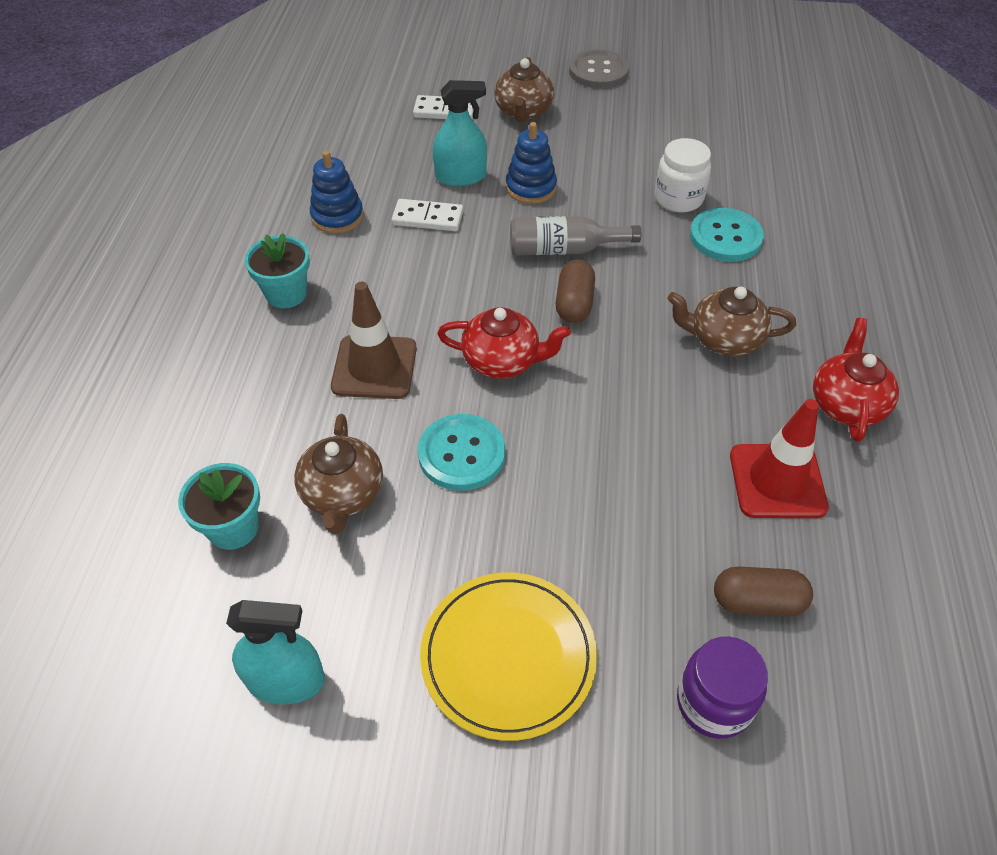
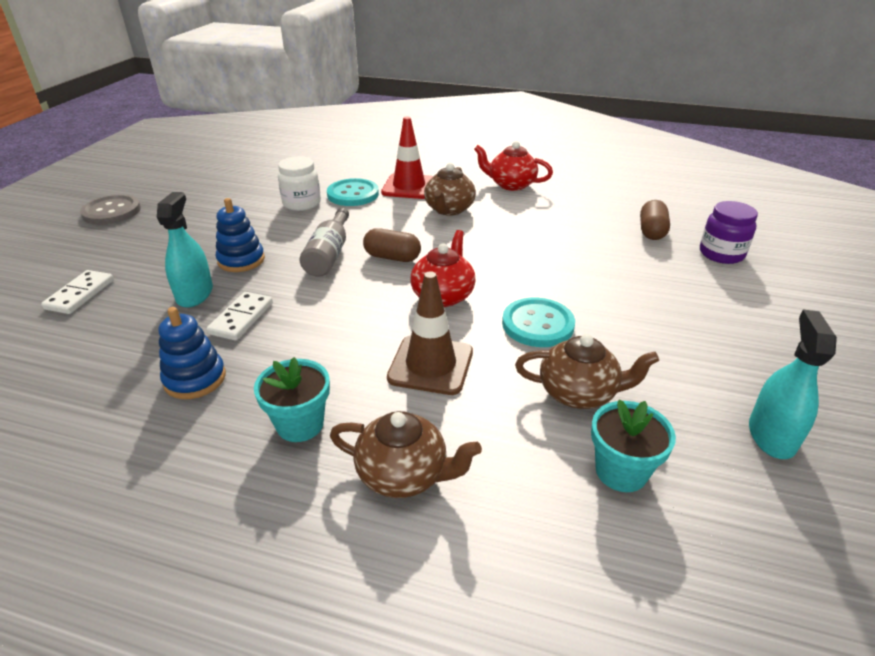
camera: 80 degrees left, 15 degrees down
(508, 656) = (713, 321): yellow plate -> none
(523, 112) = (130, 252): brown teapot -> brown teapot (403, 474)
(777, 481) = (566, 212): red traffic cone -> red traffic cone (409, 187)

